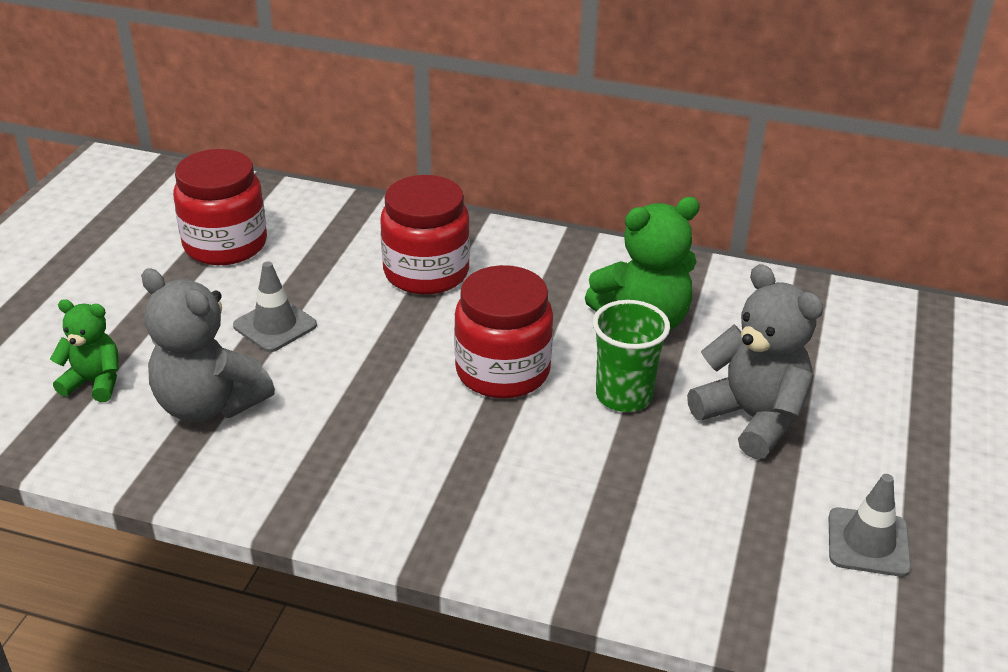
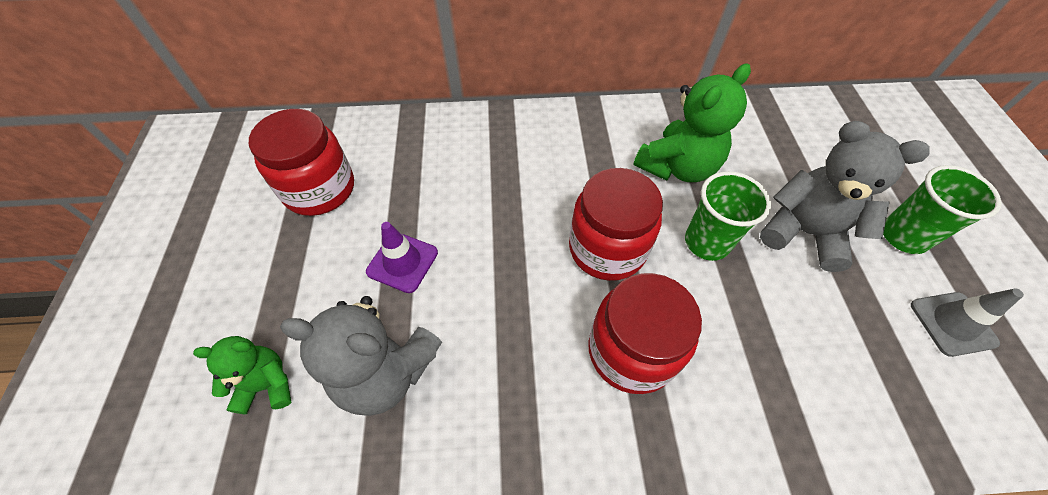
camera: 20 degrees left, 20 degrees up
(275, 325) = (402, 262): grey traffic cone -> purple traffic cone
(426, 272) = (496, 169): red jar -> red jar (631, 351)
(880, 454) = (903, 236): none -> green cup

